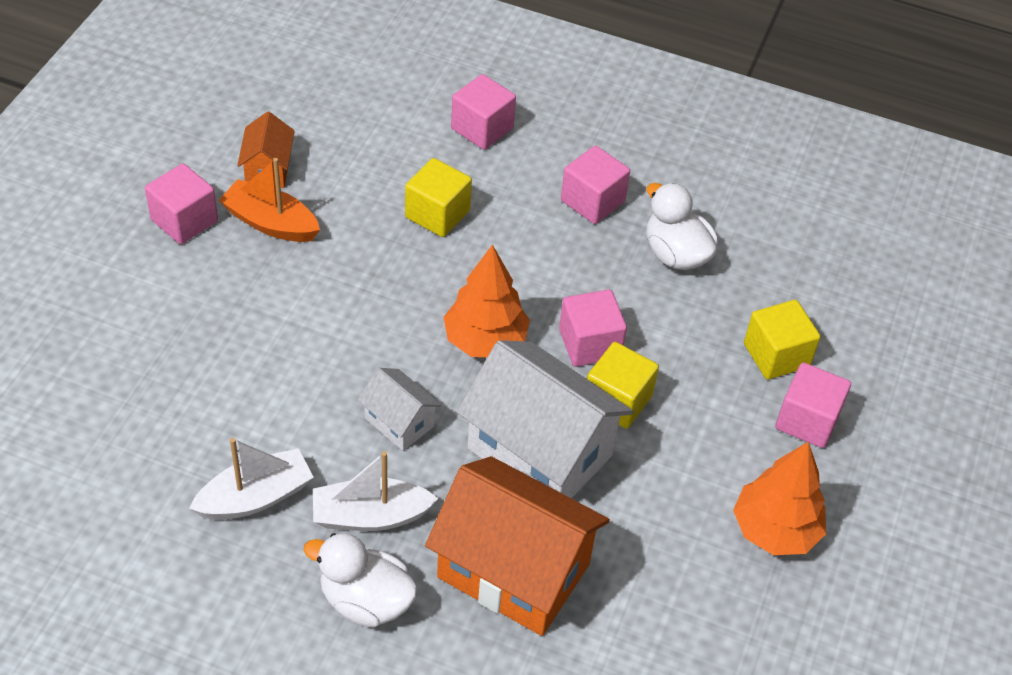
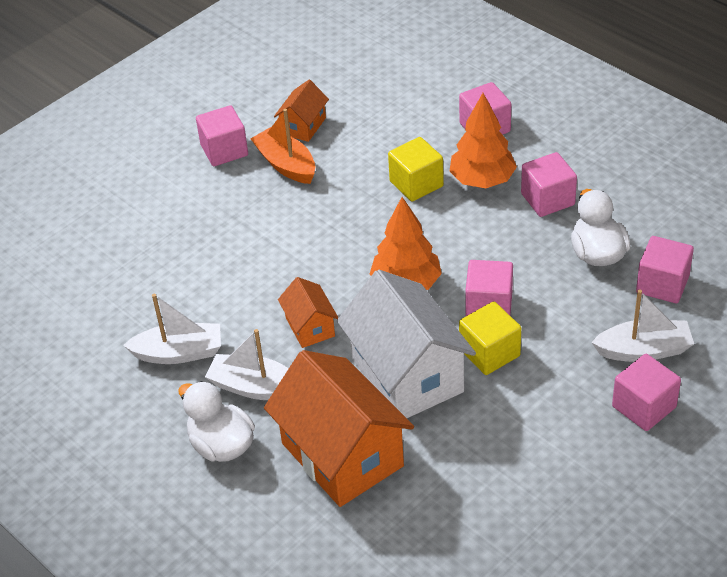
camera: 30 degrees right, 5 degrees down
(399, 422) = (310, 327): white house -> orange house
(759, 274) = (662, 284): none -> pink cube
(774, 530) = (570, 482): orange tree -> orange tree (482, 180)
(776, 355) = (643, 350): yellow cube -> white boat

